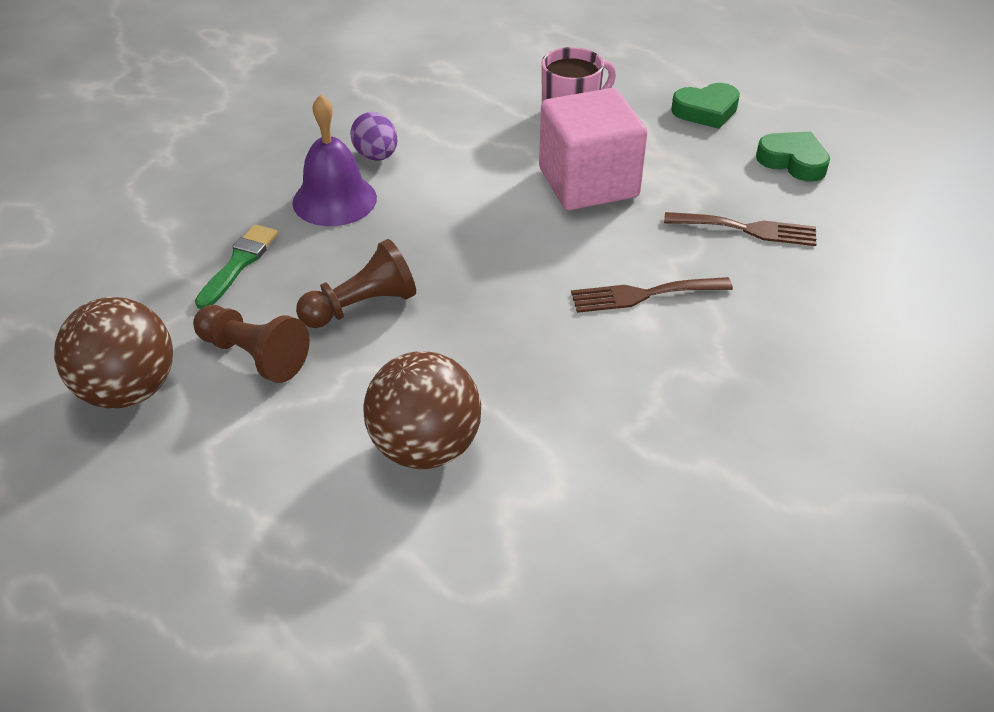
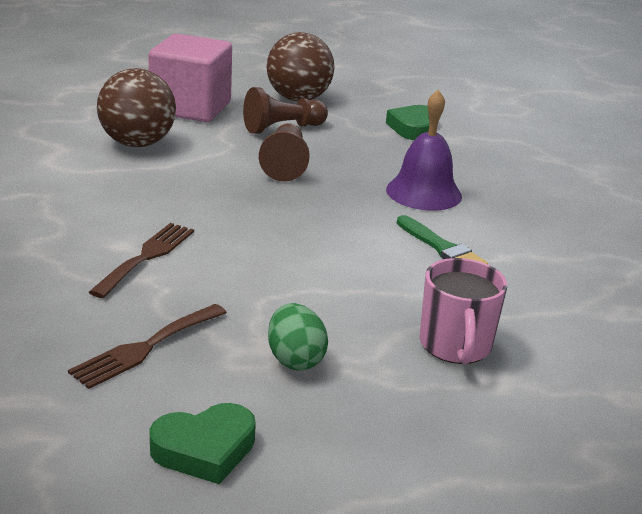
camera: 120 degrees right, 15 degrees down
(239, 264) = (381, 146): green brush -> green brush (442, 248)
(376, 156) = (473, 225): purple egg -> none
(588, 183) = (322, 300): pink cube -> pink cube (191, 108)
(671, 166) = (295, 359): none -> green egg
(706, 111) = (377, 445): green heart -> green heart (413, 128)

